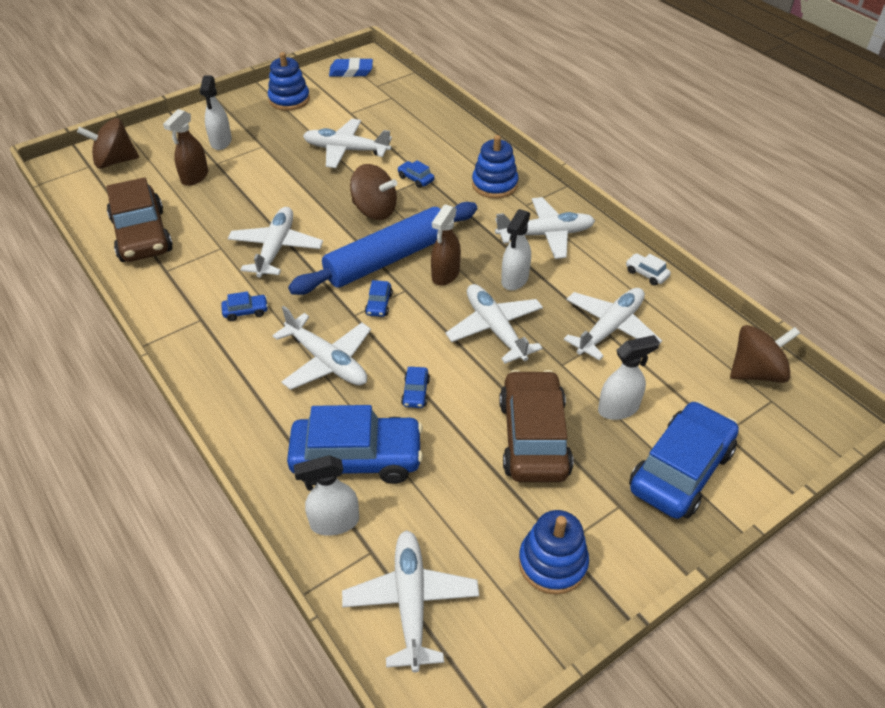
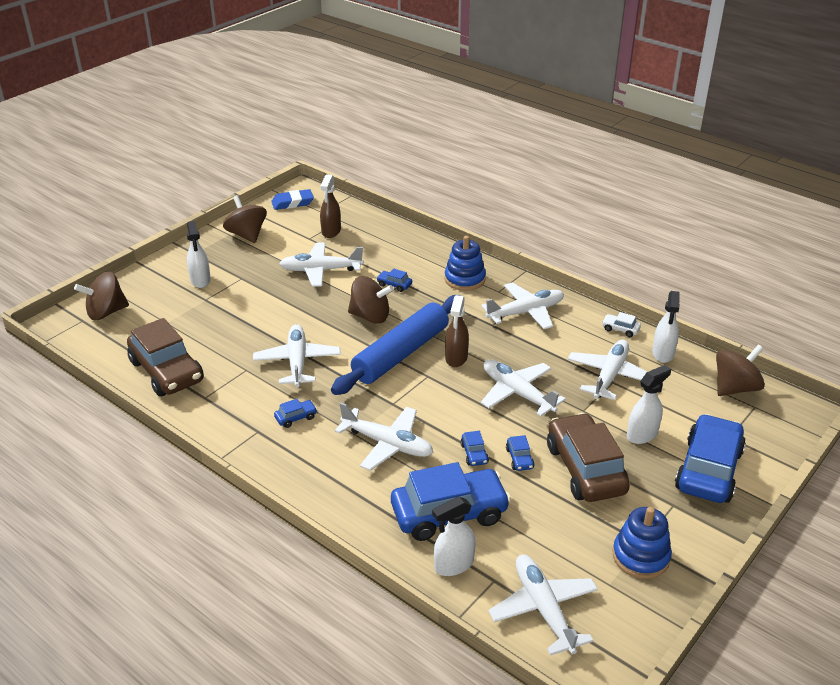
camera: 15 degrees left, 10 degrees down
(194, 177) = (191, 314): brown spray bottle -> brown spray bottle (331, 231)
(289, 100) = (247, 235): blue stacking toy -> brown spinning top
(379, 304) = (410, 391): blue car -> blue car (519, 458)
(514, 279) = (516, 352): white spray bottle -> white spray bottle (663, 353)

